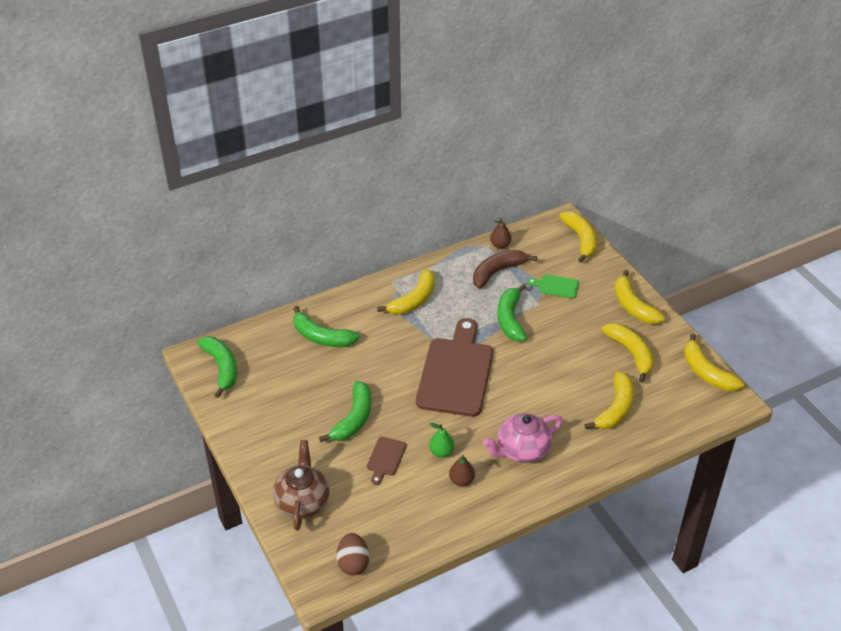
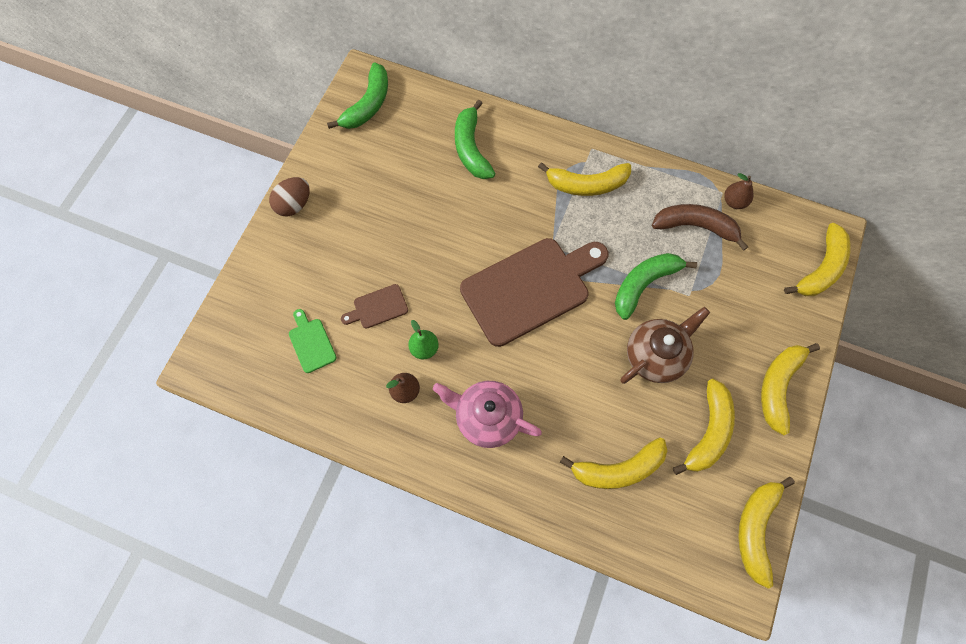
camera: 50 degrees right, 25 degrees up
(302, 501) = (277, 279): brown teapot -> brown teapot (655, 356)
(353, 419) = (400, 247): green banana -> none
(353, 563) = (243, 370): brown egg -> brown egg (294, 205)
(556, 286) = (730, 293): green cutting board -> green cutting board (311, 343)

